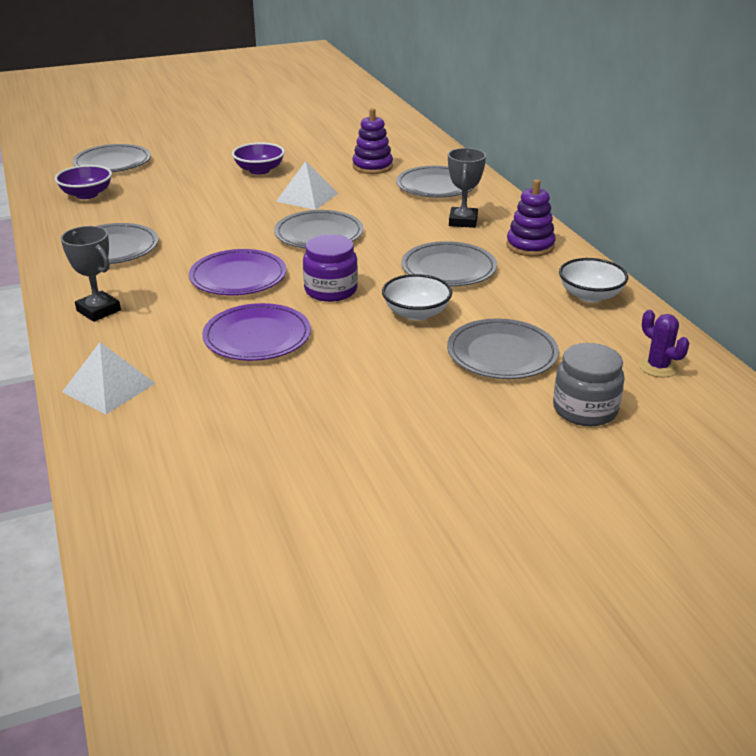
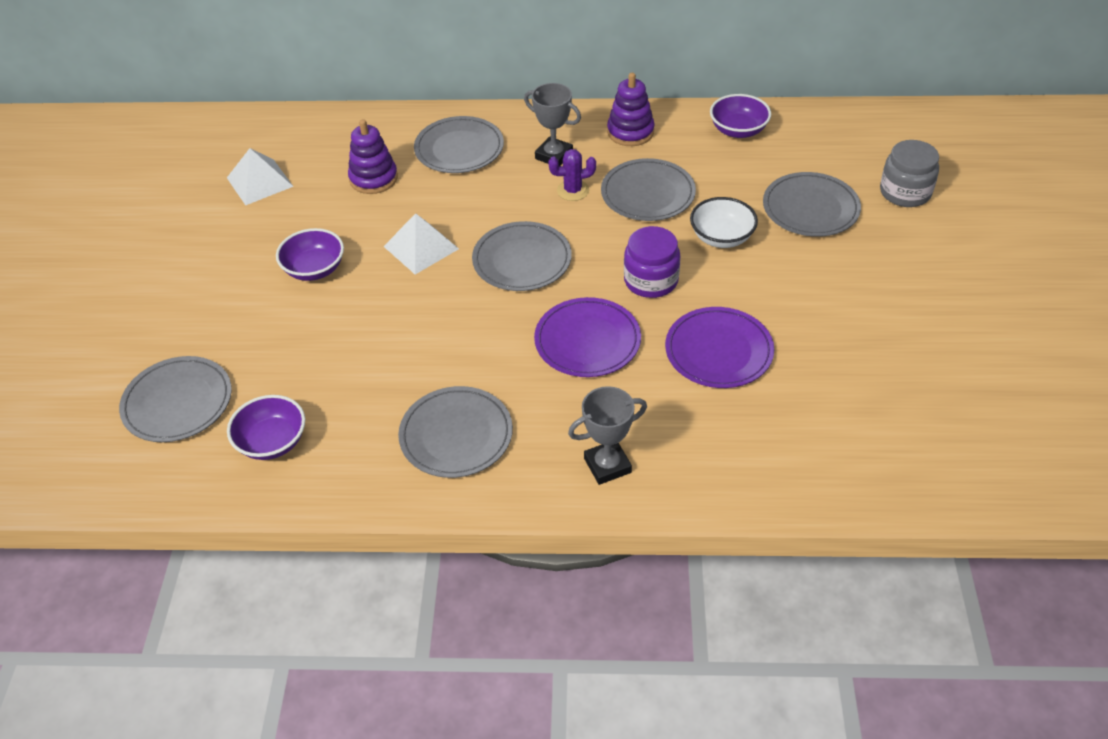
camera: 65 degrees left, 15 degrees up
(108, 387) = (770, 475): white pyramid -> white pyramid (259, 182)
(590, 295) = (738, 130): white bowl -> purple bowl
(658, 367) = (860, 137): purple cactus -> purple cactus (573, 190)

